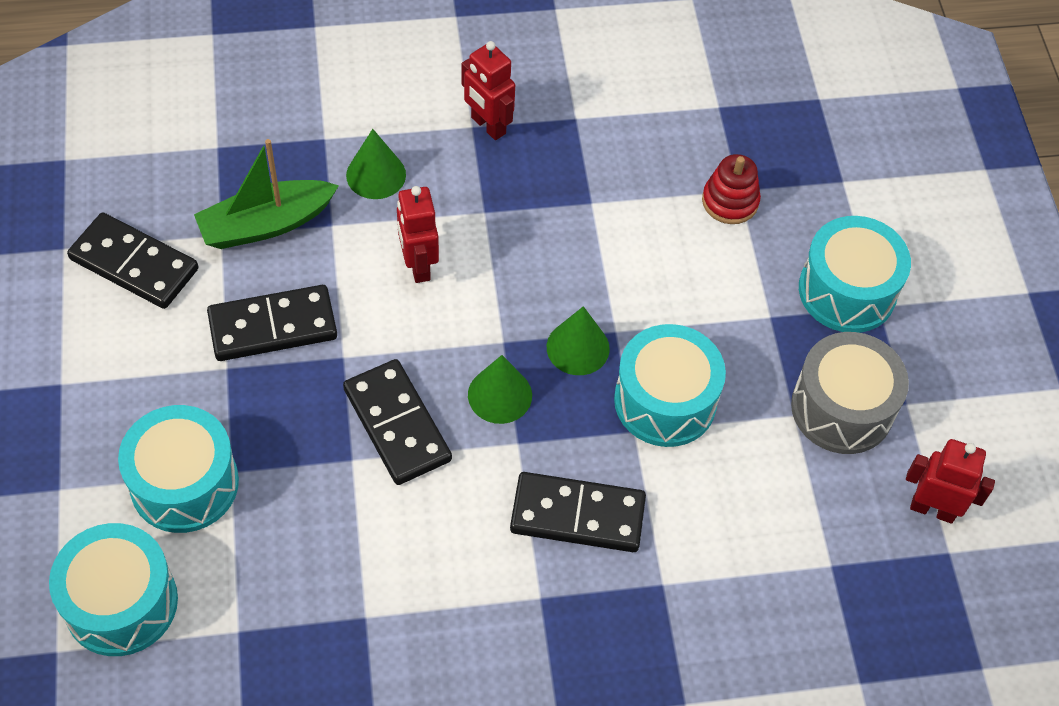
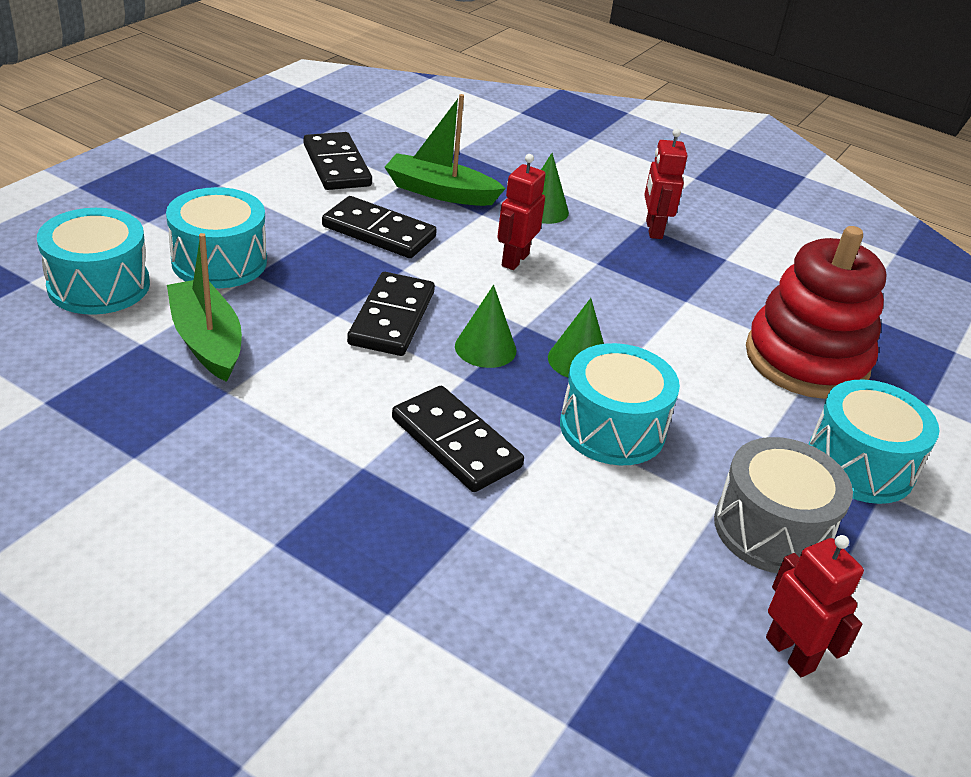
camera: 40 degrees right, 20 degrees down
(286, 581) = (207, 341): none -> green boat
(730, 201) = (806, 360): red stacking toy -> red stacking toy, size x2.16

